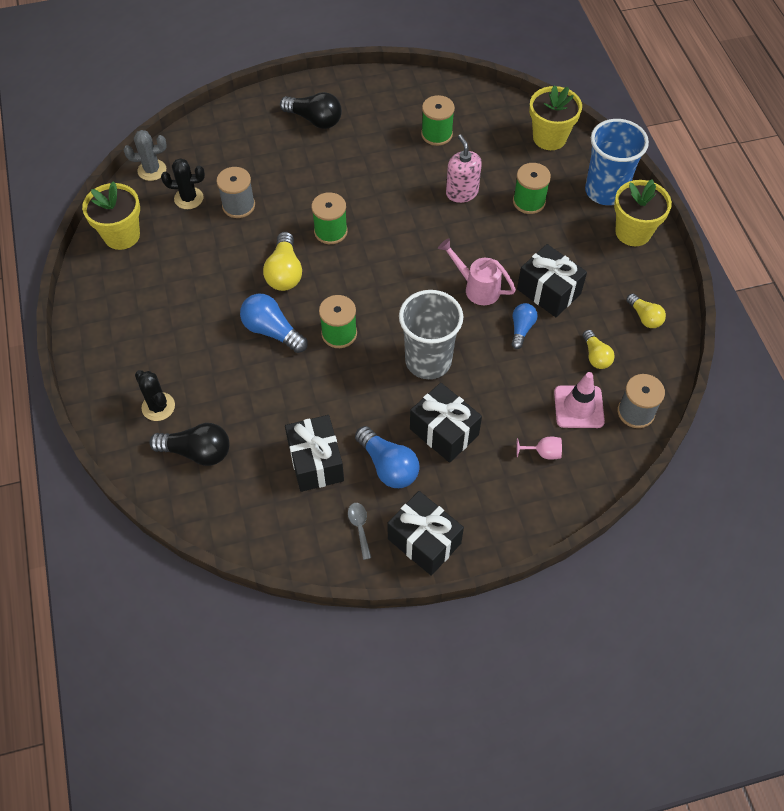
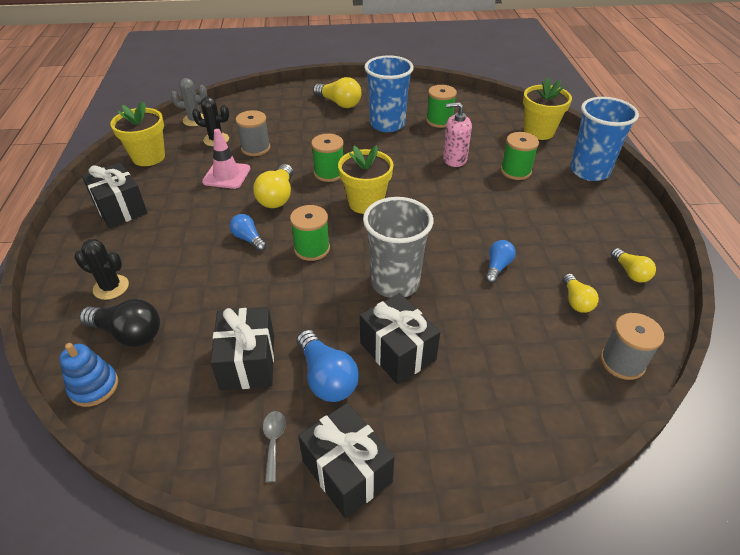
camera: 10 degrees right, 15 degrees down
(158, 407) = (111, 287): black cactus -> black cactus turned 45 degrees counterclockwise
(190, 506) = (94, 387): none -> blue stacking toy
(272, 331) = (248, 239): blue light bulb -> blue light bulb, size x0.63
(315, 120) = (339, 103): black light bulb -> yellow light bulb
(378, 148) = (387, 124): none -> blue cup
(462, 192) = (454, 159): pink soap dispenser -> pink soap dispenser turned 75 degrees counterclockwise
(476, 287) = (456, 228): pink watering can -> none
(543, 453) = (509, 390): pink goblet -> none
(548, 291) = (528, 239): black gift -> black gift (120, 208)
(578, 407) = (554, 347): pink traffic cone -> pink traffic cone (226, 175)
(633, 232) = (616, 203): yellow flower pot -> yellow flower pot (366, 203)

